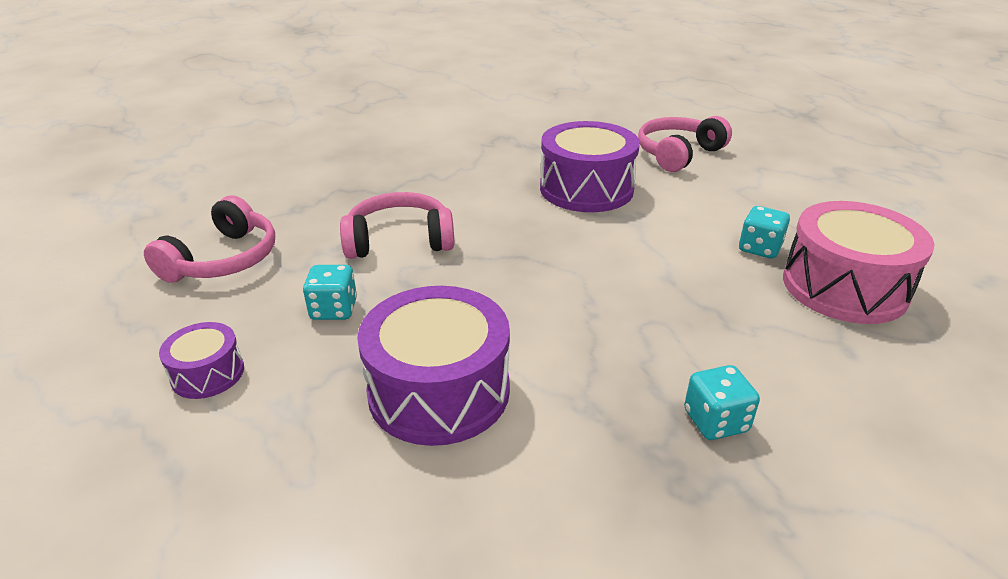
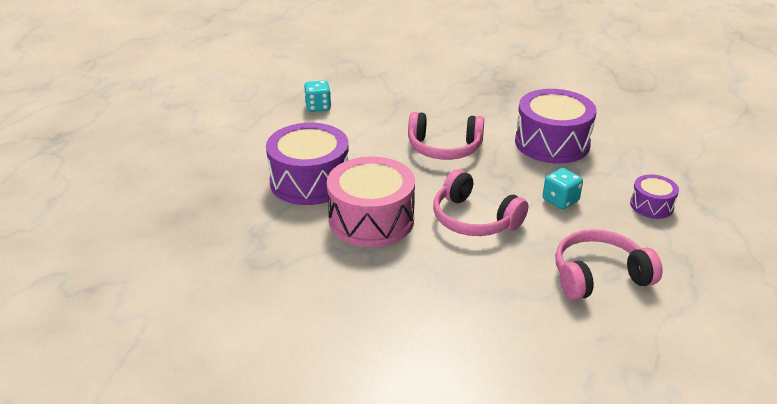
camera: 130 degrees left, 0 degrees up
(678, 154) = (202, 166): pink headphones -> pink headphones (444, 148)
(715, 421) = (469, 86): turquoise dice -> none
(844, 287) = (330, 81): pink drum -> pink drum (371, 220)

